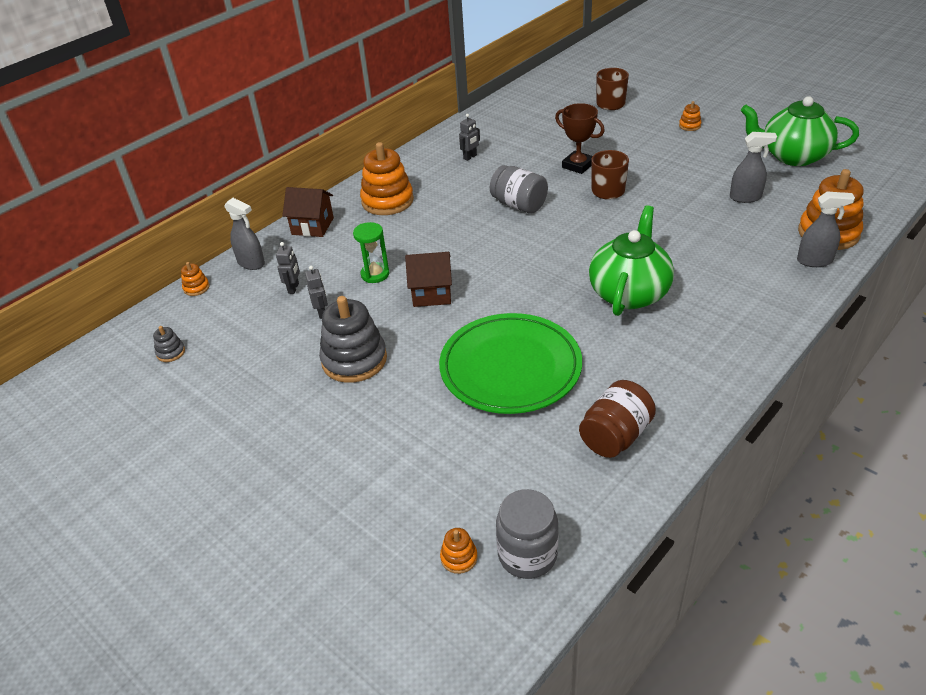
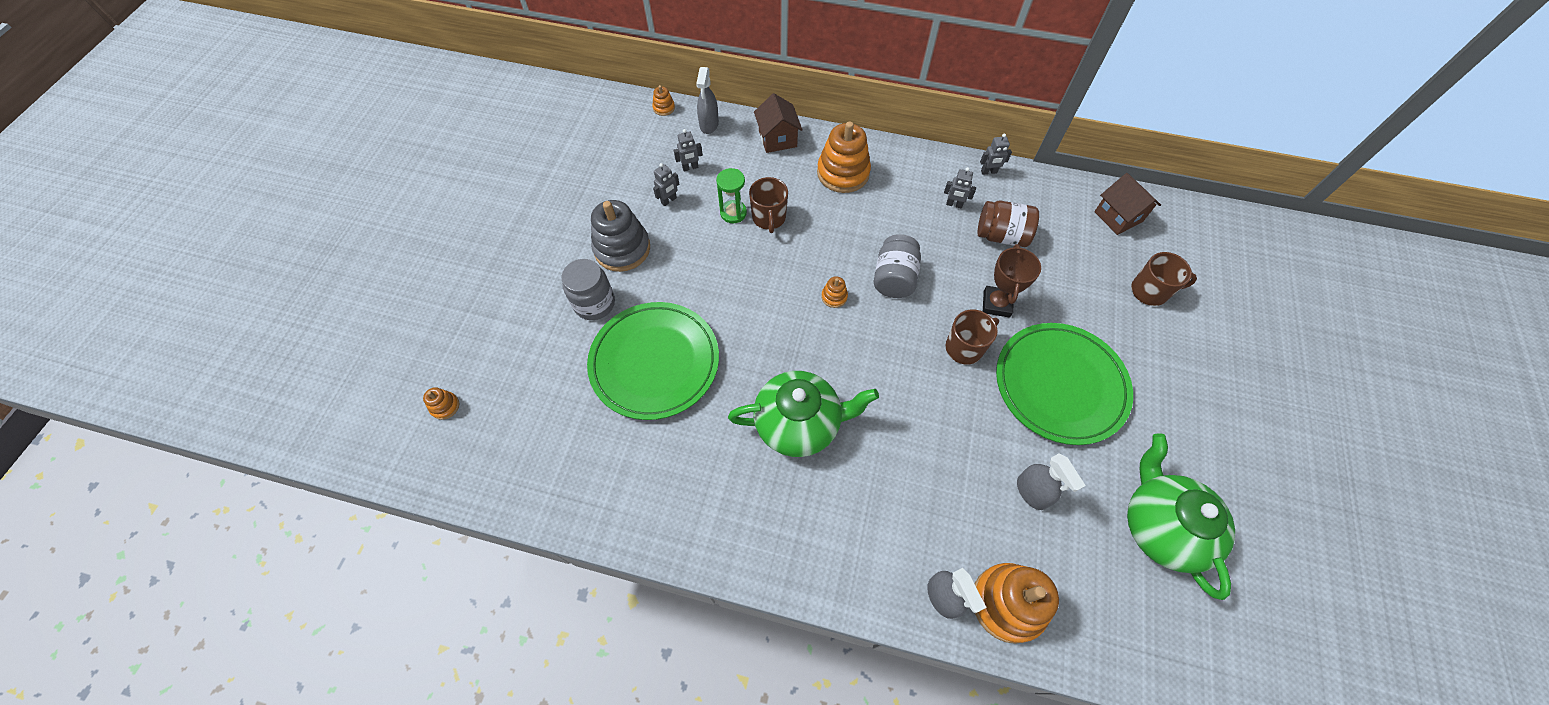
camera: 60 degrees right, 20 degrees up
(171, 352) = (587, 133): grey stacking toy -> none
(400, 254) = (769, 218): none -> brown mug
(431, 293) = (726, 264): brown house -> brown house (1118, 216)
(452, 133) = (989, 172): none -> grey robot
(527, 555) = (458, 451): grey jar -> grey jar (594, 303)
(615, 436) = (600, 473): brown jar -> brown jar (1001, 235)
(664, 160) = (1060, 385): none -> green plate
(689, 126) = (1155, 389): orange stacking toy -> orange stacking toy (834, 297)

